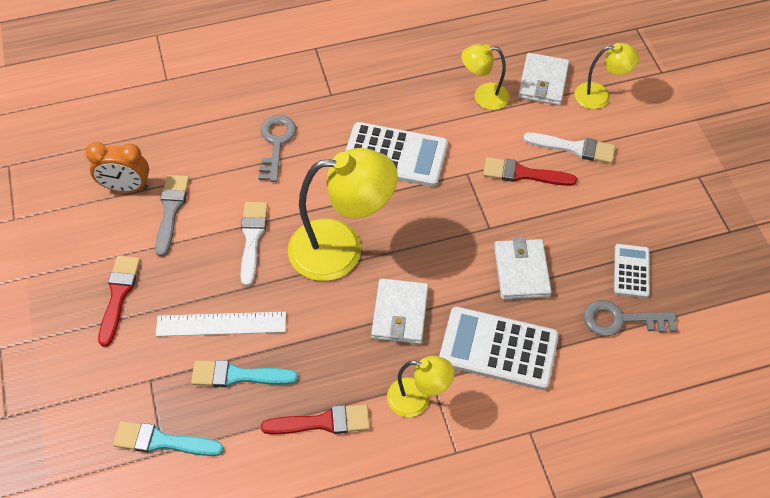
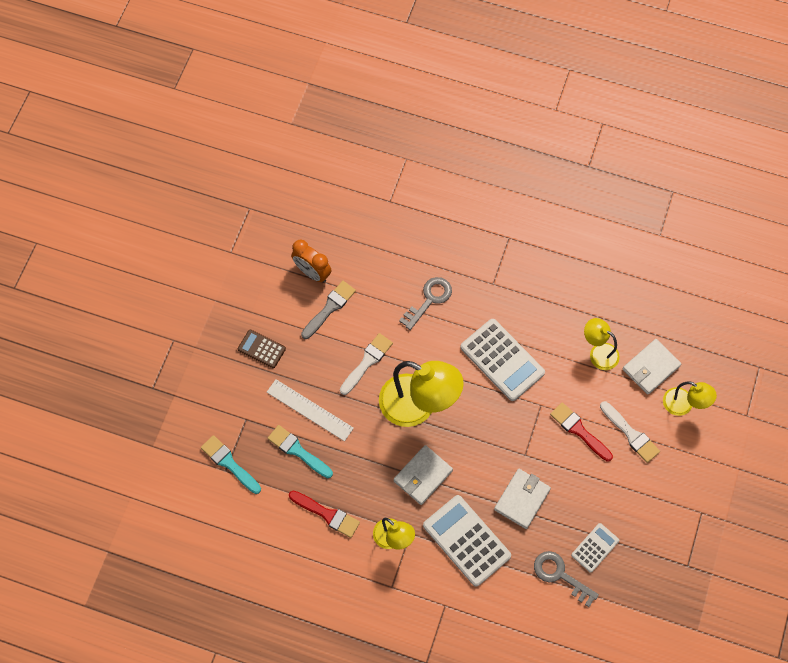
camera: 35 degrees right, 10 degrees up
(118, 295) = (261, 349): red brush -> brown calculator

